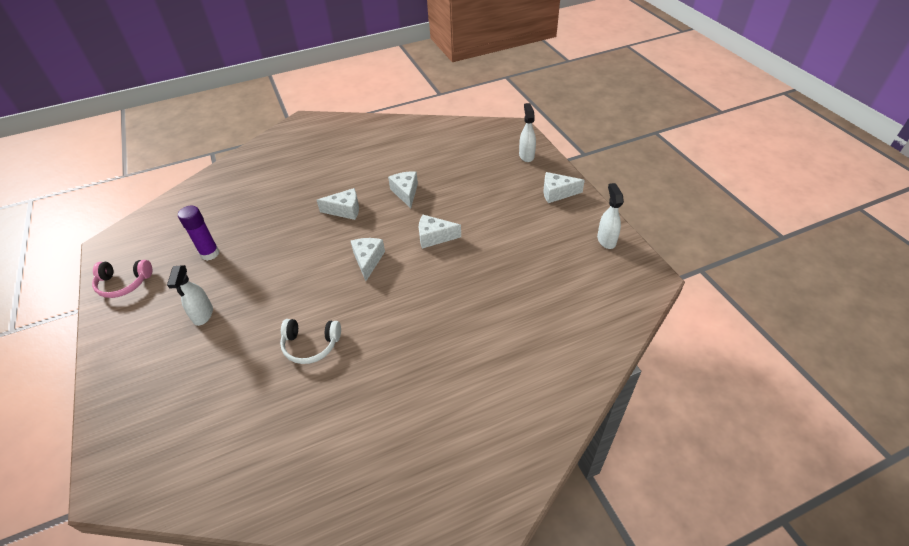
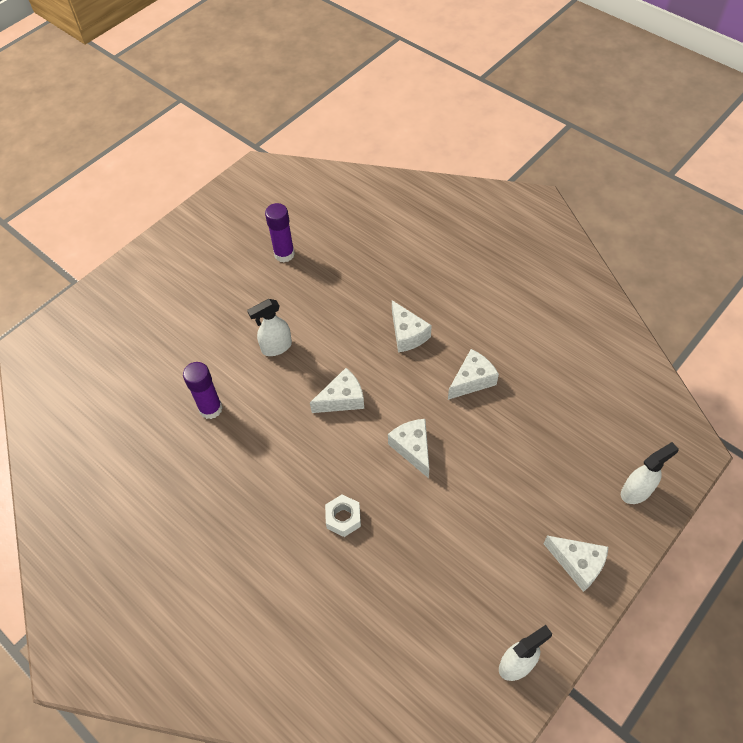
camera: 65 degrees right, 10 degrees up
(124, 283) = (219, 215): pink headphones -> none
(203, 315) = (209, 299): white spray bottle -> white spray bottle (276, 347)
(311, 345) = (211, 409): white headphones -> purple glue stick
(462, 290) = (343, 518): none -> white nut
(557, 193) = (578, 564): white cheese -> white cheese turned 150 degrees clockwise

